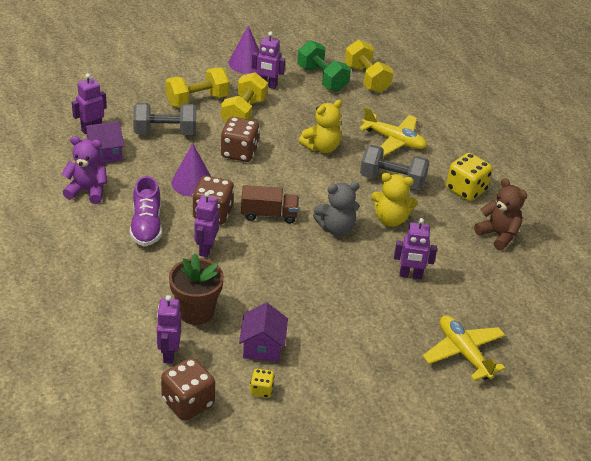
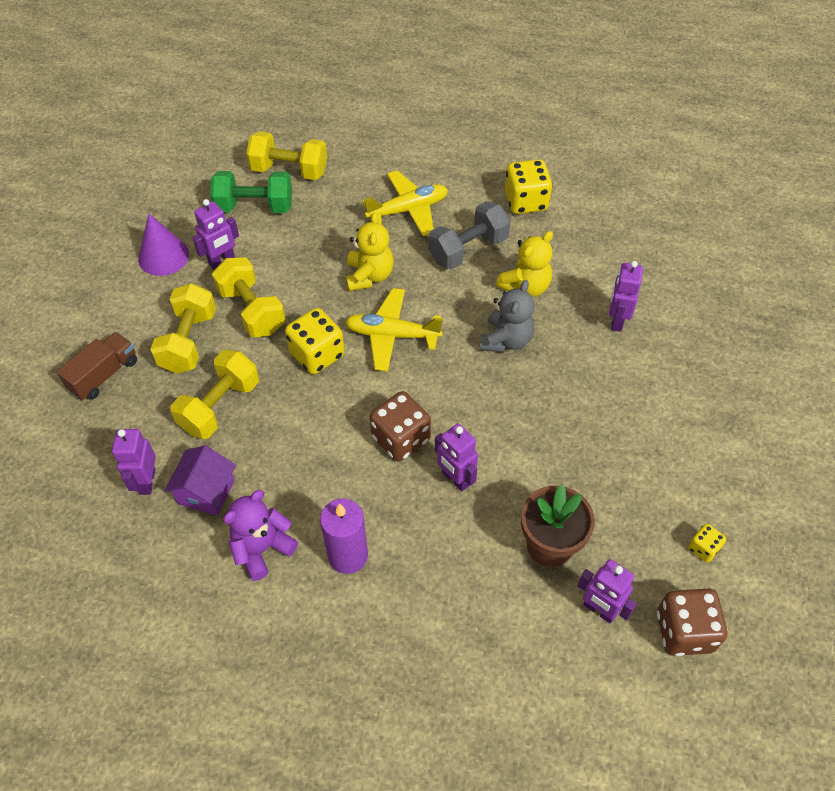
camera: 50 degrees left, 15 degrees up
(112, 226) = (348, 555): none -> purple candle
(146, 226) = (373, 518): purple shoe -> none
(165, 132) = (220, 406): grey dumbbell -> yellow dumbbell
(192, 183) = (333, 429): purple cone -> none
(239, 152) = (317, 354): brown dice -> yellow dice
(262, 347) = (641, 511): purple house -> none
(269, 214) = (442, 386): brown truck -> brown truck (104, 375)
(410, 275) = (616, 320): purple robot -> purple robot turned 150 degrees clockwise
(463, 353) = (746, 345): yellow plane -> yellow plane (392, 335)
(498, 235) = (606, 218): brown teddy bear -> none

